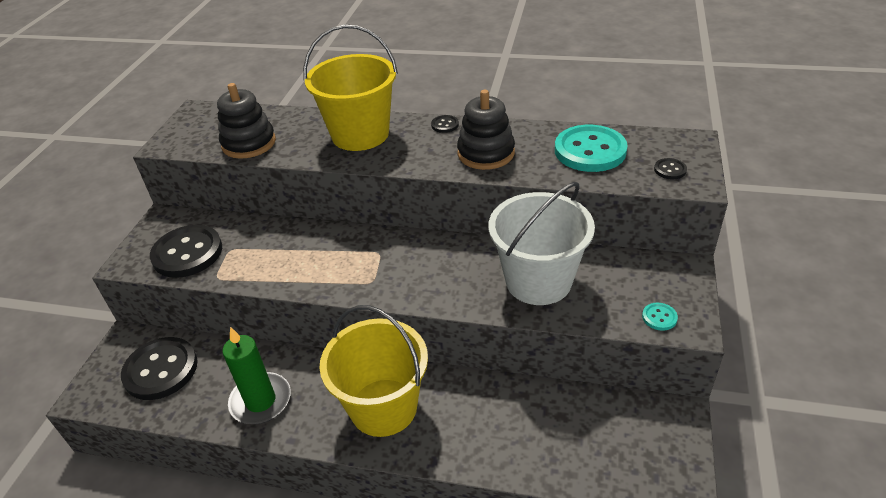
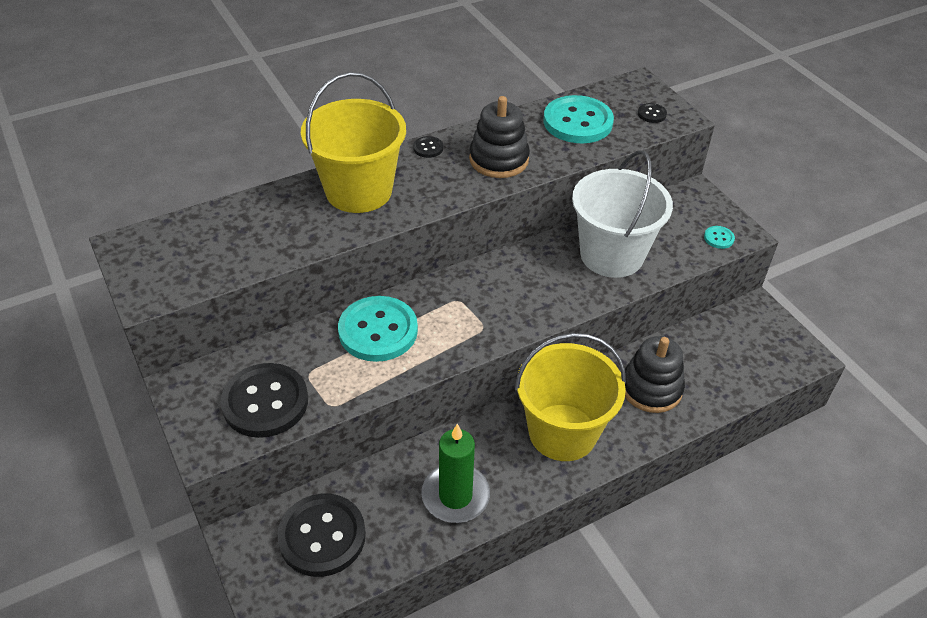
camera: 45 degrees left, 5 degrees up
(249, 143) = (250, 251): black stacking toy -> black stacking toy (651, 388)
(303, 245) = (378, 331): none -> turquoise button

